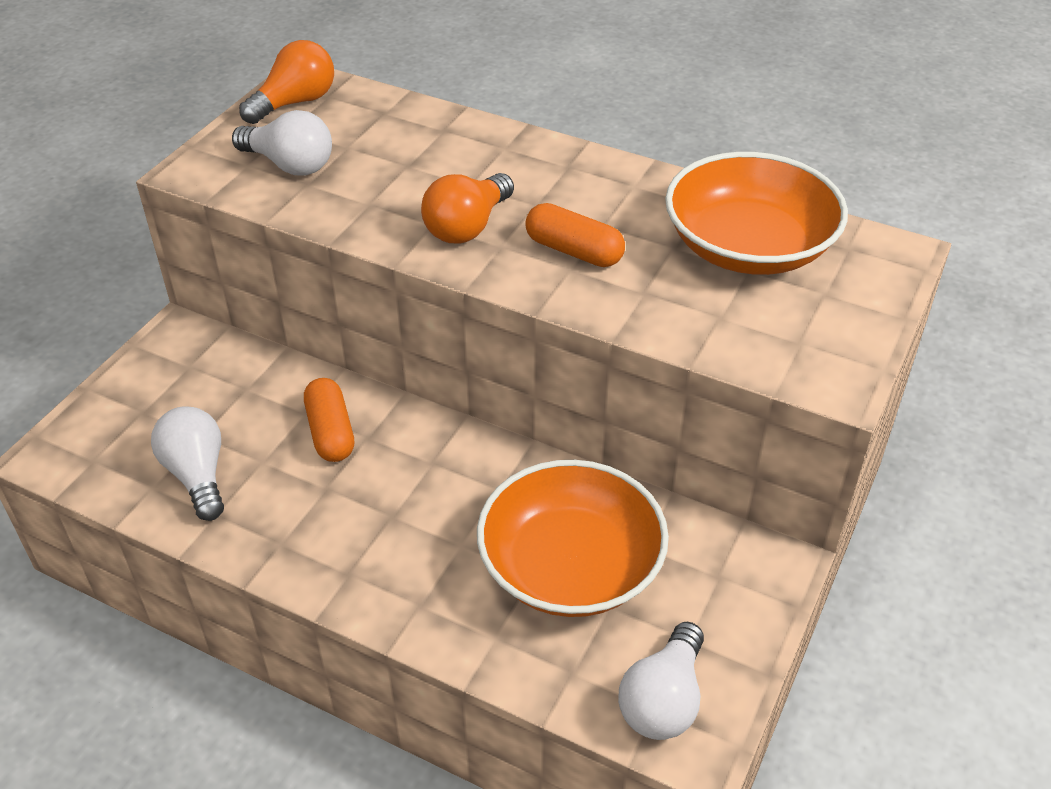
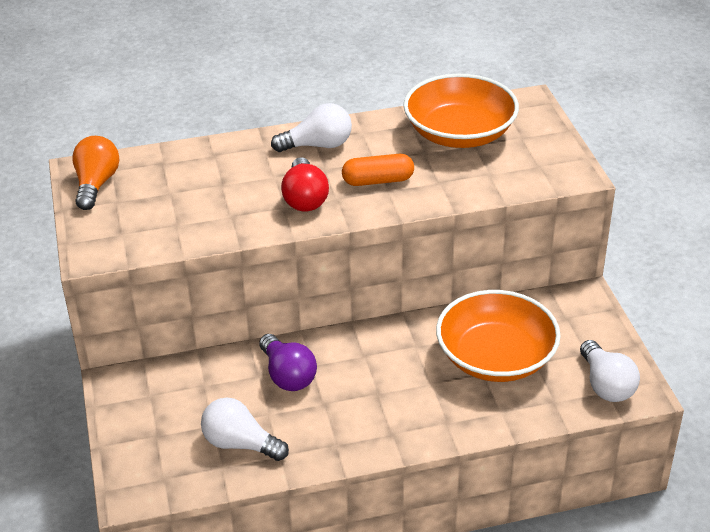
camera: 40 degrees left, 5 degrees down
(289, 165) = (149, 220): white light bulb -> white light bulb (318, 145)
(331, 432) = (287, 375): orange capsule -> purple light bulb
(467, 226) = (304, 198): orange light bulb -> red light bulb

